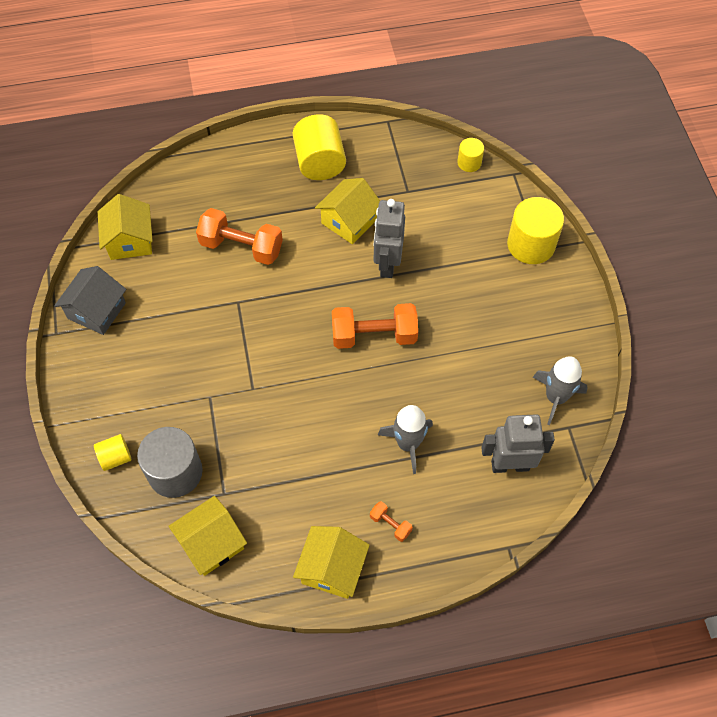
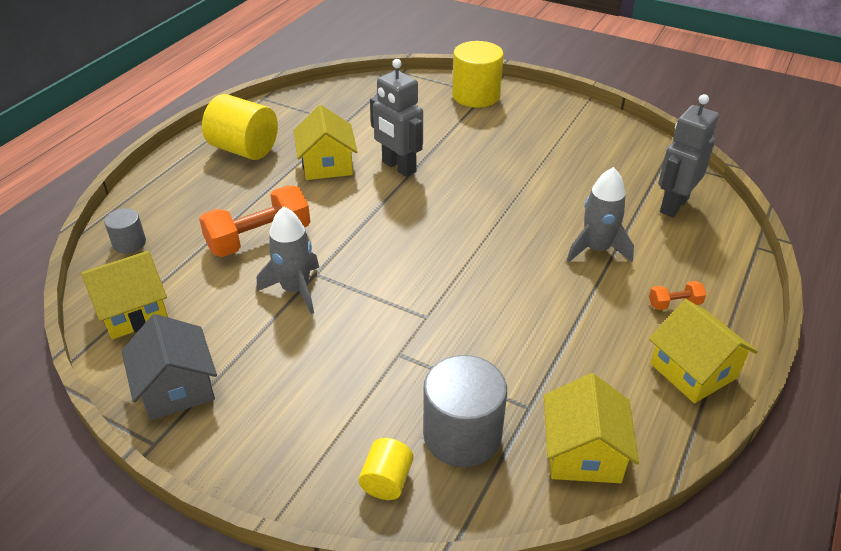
camera: 50 degrees left, 20 degrees down
(130, 241) = (133, 311): yellow house -> yellow house turned 60 degrees counterclockwise
(178, 187) = (129, 243): none -> grey cylinder
(374, 335) = (461, 211): orange dumbbell -> none
(469, 162) = (362, 84): yellow cylinder -> none
(556, 397) = (630, 152): grey rocket -> grey rocket (296, 289)

